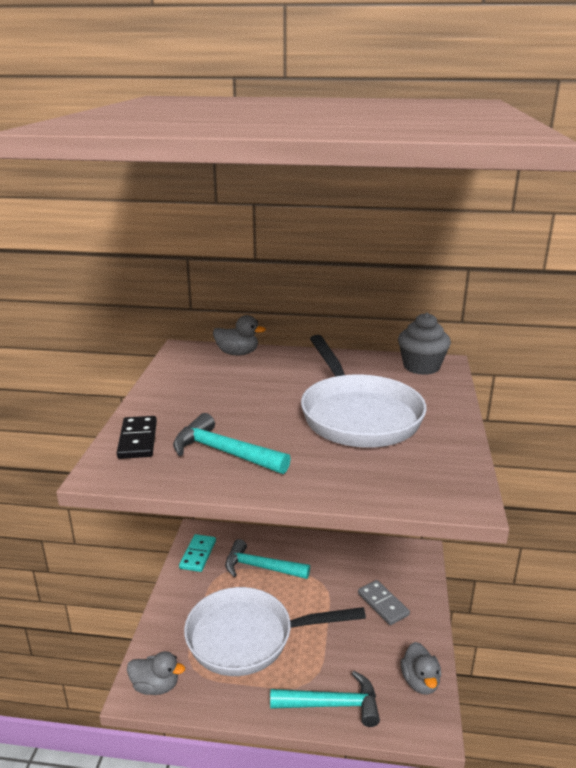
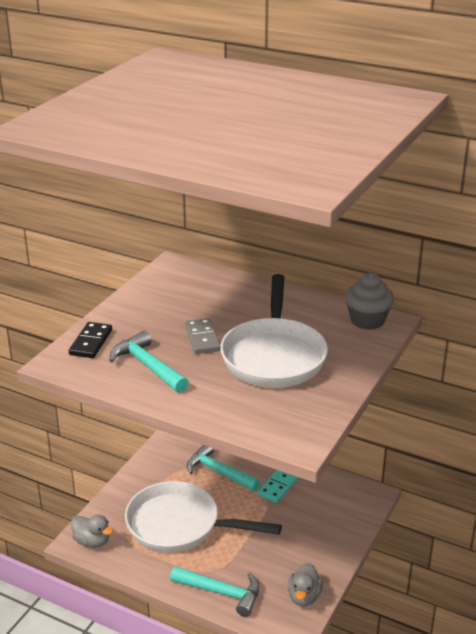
camera: 20 degrees right, 5 degrees up
(198, 554) = (170, 448): turquoise domino -> turquoise domino (278, 486)
(237, 353) = (215, 276): grey duck -> none
(383, 604) = (309, 529): grey domino -> grey domino (202, 338)

